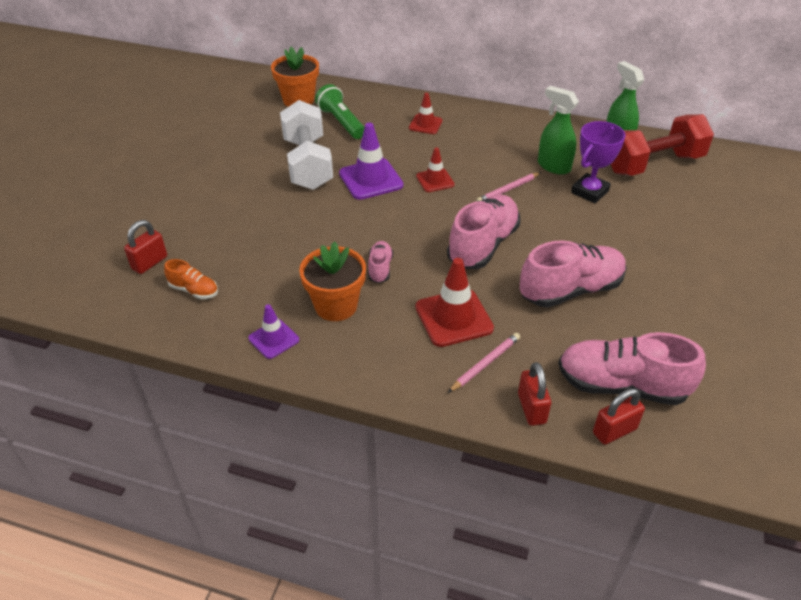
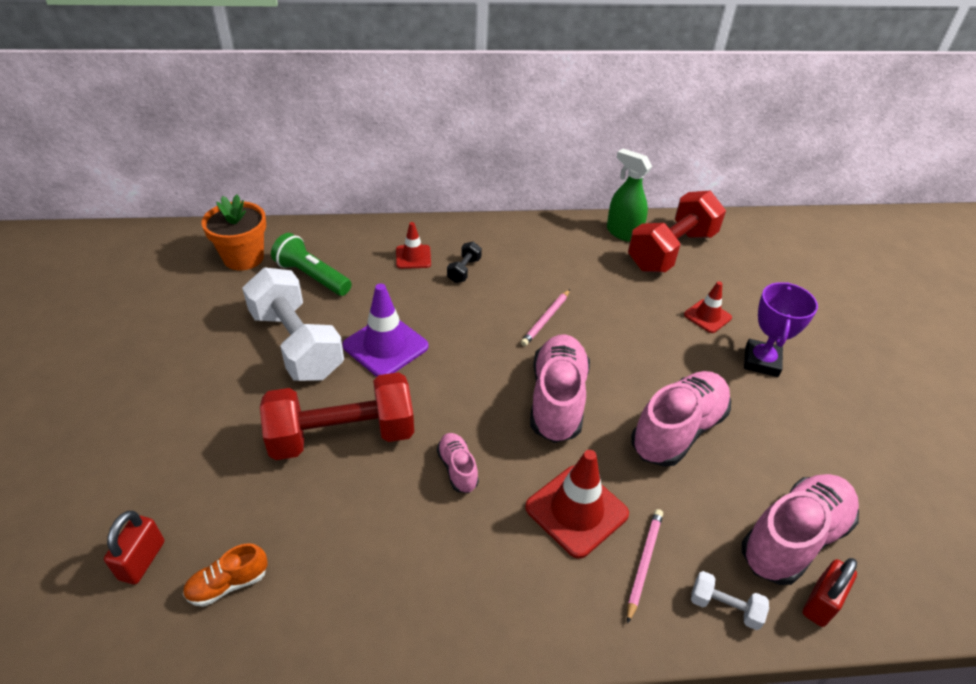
camera: 25 degrees left, 0 degrees up
(194, 290) = (228, 584): orange shoe -> orange shoe turned 150 degrees clockwise
(274, 339) = (374, 623): purple traffic cone -> none
(310, 227) = (342, 436): none -> red dumbbell
(336, 306) = (430, 542): orange flower pot -> none
(435, 180) = (461, 328): red traffic cone -> red traffic cone (707, 316)
(461, 142) = (464, 270): none -> black dumbbell
(531, 408) = (724, 607): red padlock -> white dumbbell
(553, 166) = (577, 278): green spray bottle -> none
(590, 192) = (629, 300): purple trophy -> purple trophy (761, 361)
(621, 385) = (793, 538): pink shoe -> pink shoe turned 150 degrees clockwise

